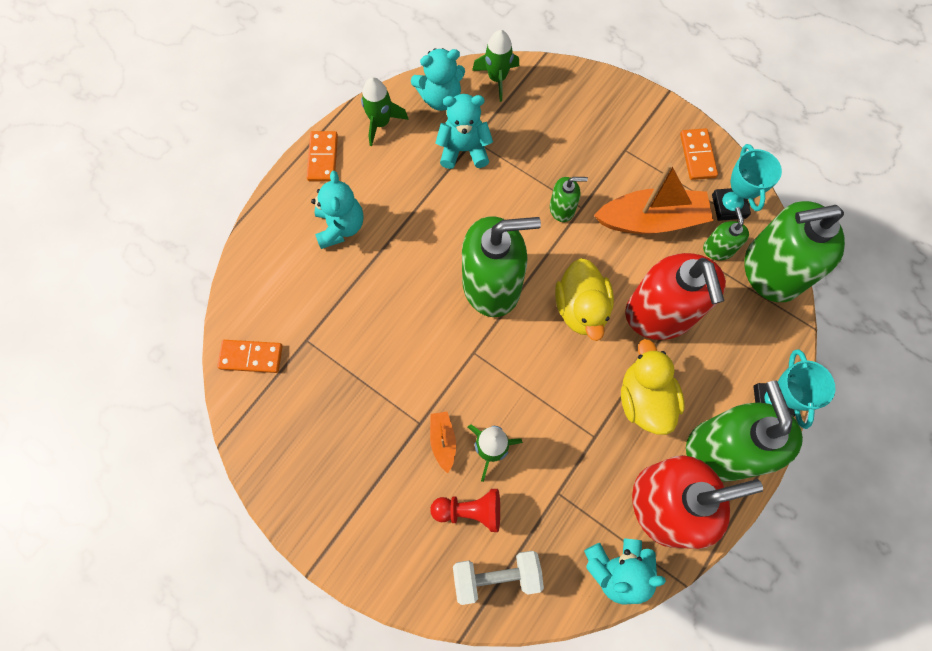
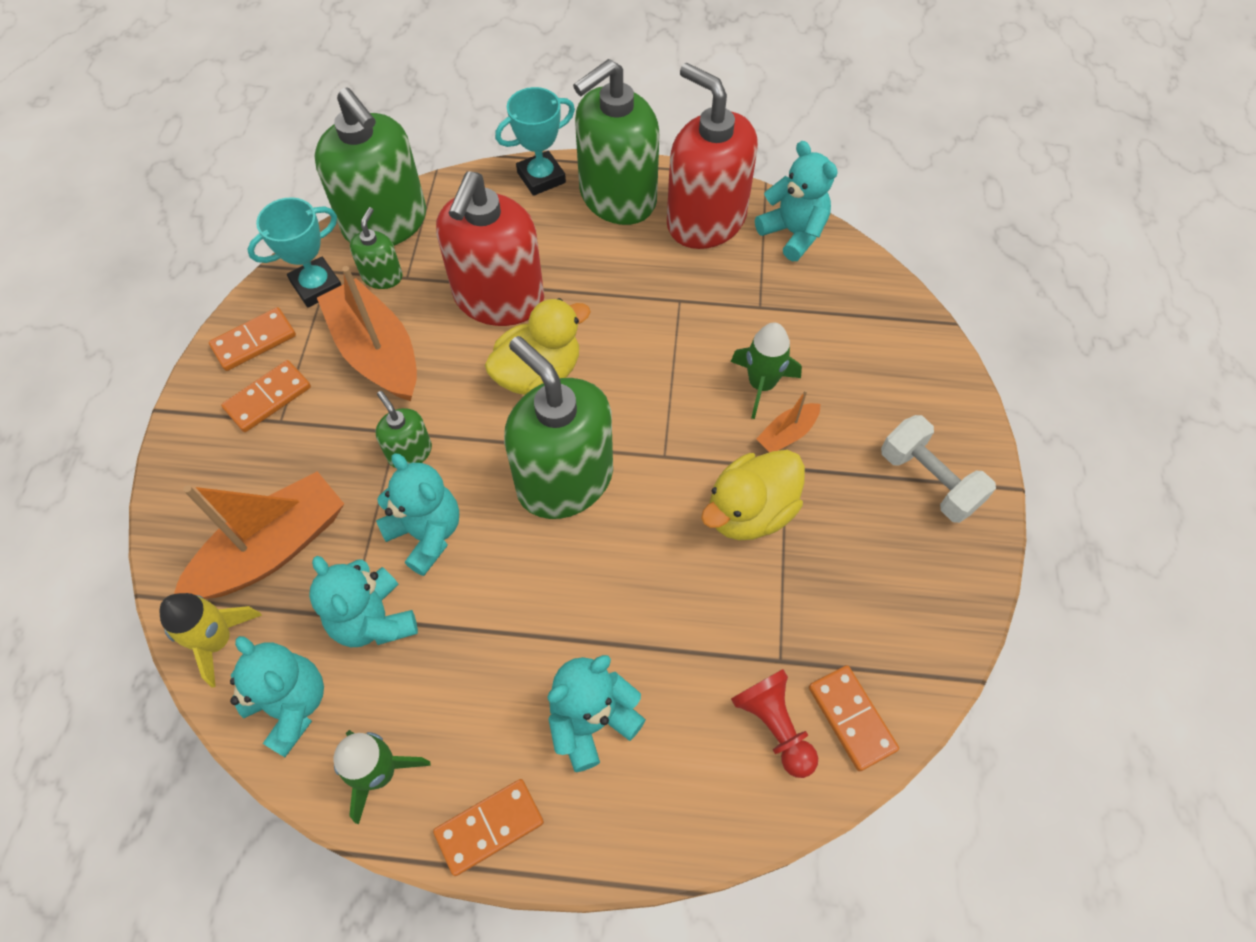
camera: 120 degrees left, 10 degrees down
(470, 510) = (837, 373): red pawn -> red pawn (774, 726)
(496, 575) = (877, 321): white dumbbell -> white dumbbell (929, 480)
(497, 78) = (218, 640): green rocket -> yellow rocket
(500, 195) = (426, 534): none -> turquoise teddy bear
(537, 118) = (272, 549): none -> orange boat
(644, 399) = (609, 275): yellow duck -> yellow duck (750, 512)
(646, 149) = (268, 398): none -> orange domino
(660, 313) = (498, 299): red soap dispenser -> red soap dispenser turned 150 degrees clockwise
(718, 249) = (382, 276): green soap dispenser -> green soap dispenser turned 135 degrees clockwise

